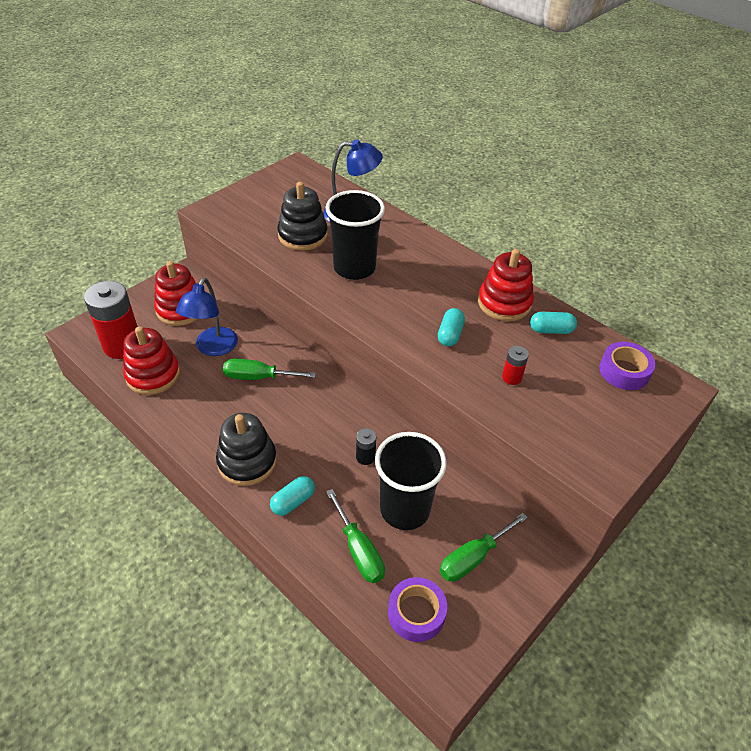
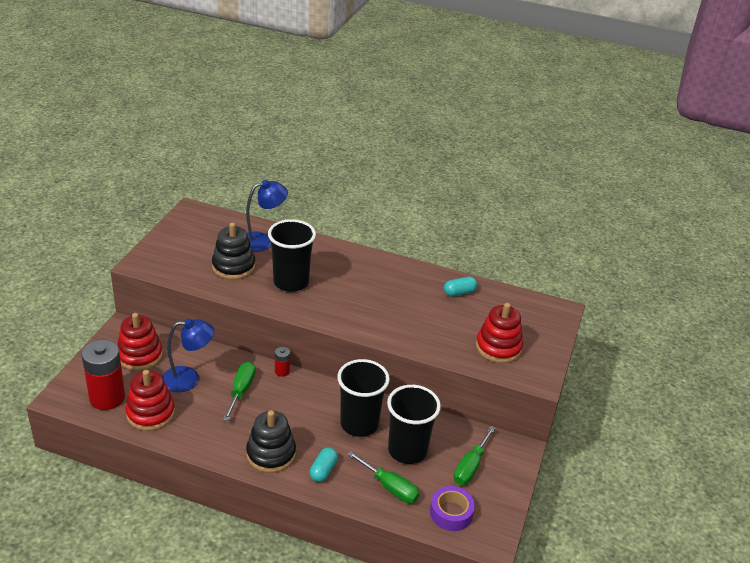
camera: 25 degrees left, 10 degrees down
(213, 348) = (189, 379): blue lamp -> blue lamp turned 90 degrees counterclockwise
(258, 377) = (241, 390): green screwdriver -> green screwdriver turned 120 degrees clockwise
(365, 457) = (359, 424): black battery -> black cup
(450, 334) = (391, 314): turquoise capsule -> none
(504, 303) = (417, 281): red stacking toy -> red stacking toy (498, 347)
(511, 377) = (449, 332): red battery -> red battery (282, 371)
(624, 371) = (521, 308): purple tape -> none

